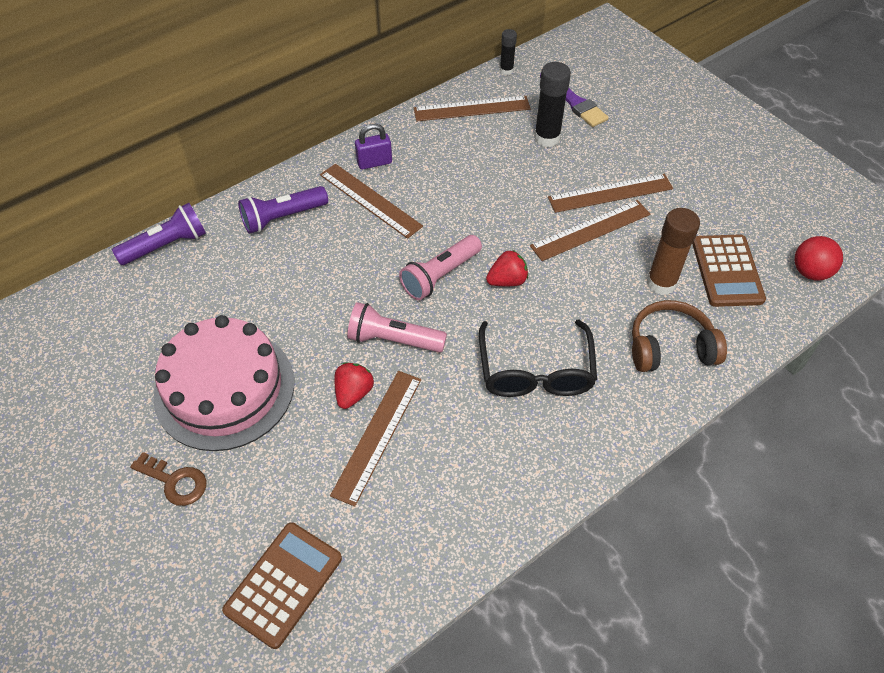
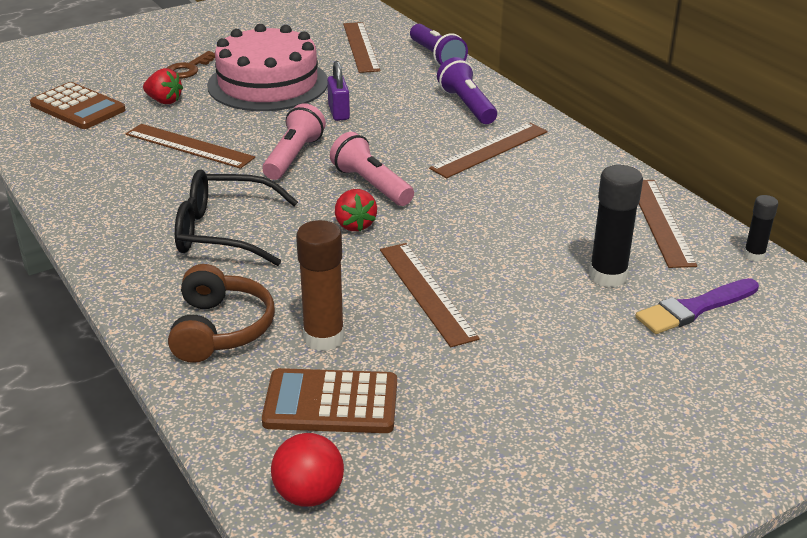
camera: 95 degrees right, 20 degrees down
(353, 393) = (239, 136): red strawberry -> red strawberry (164, 101)
(374, 162) = (551, 154): purple padlock -> purple padlock (339, 112)
(610, 193) = (495, 317): brown ruler -> brown ruler (361, 47)

